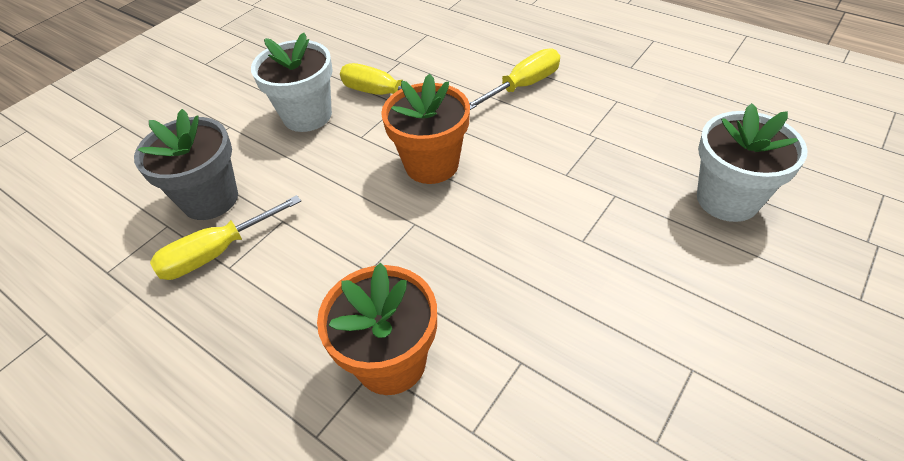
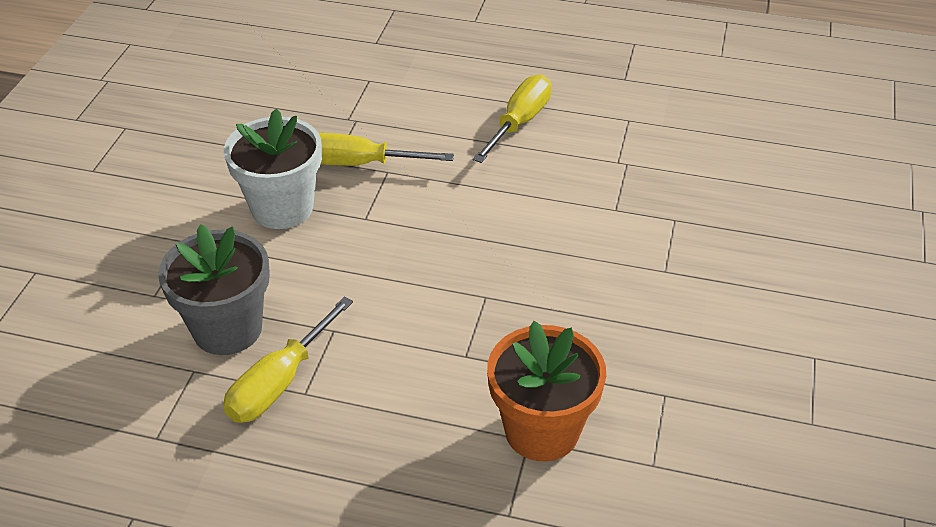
camera: 25 degrees left, 5 degrees down
(431, 164) = (467, 231): orange flower pot -> none
(727, 199) = (780, 199): white flower pot -> none

